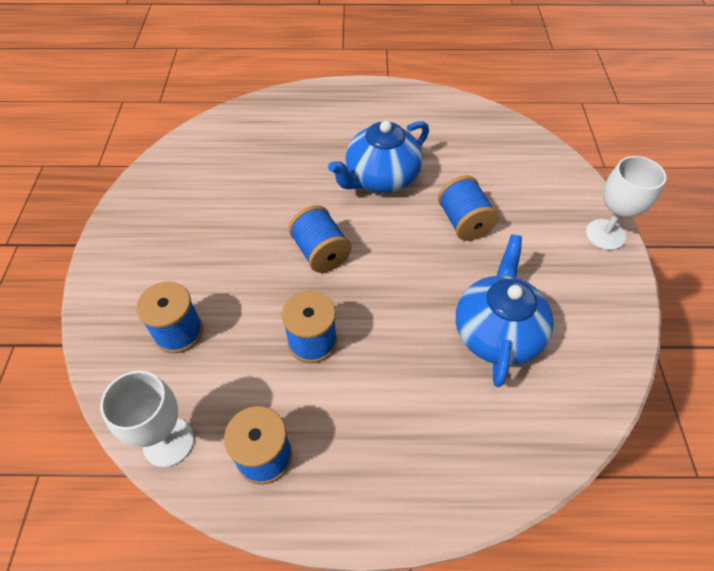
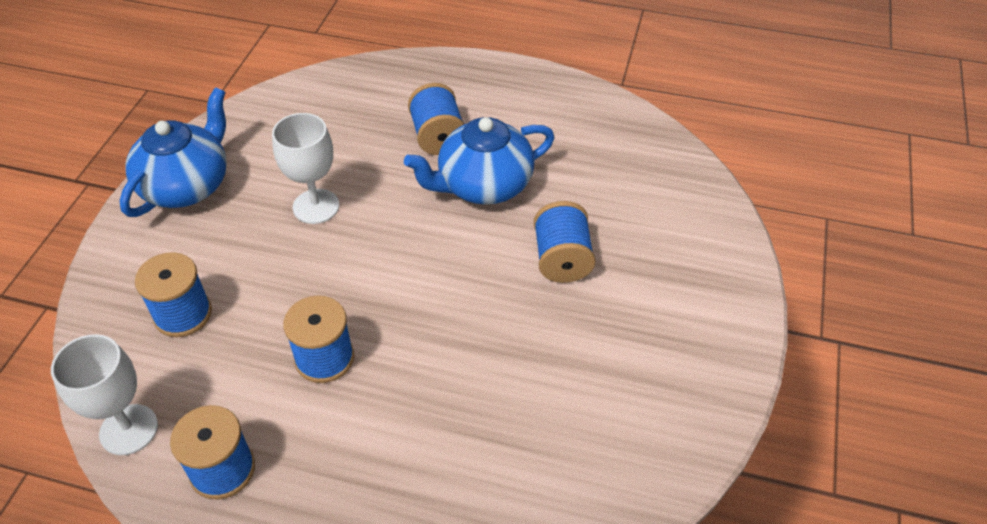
camera: 15 degrees right, 5 degrees down
(320, 253) = (375, 259): blue spool -> blue spool (438, 137)
(497, 332) = (545, 398): blue teapot -> blue teapot (187, 185)
(605, 234) = (737, 311): white goblet -> white goblet (316, 206)

